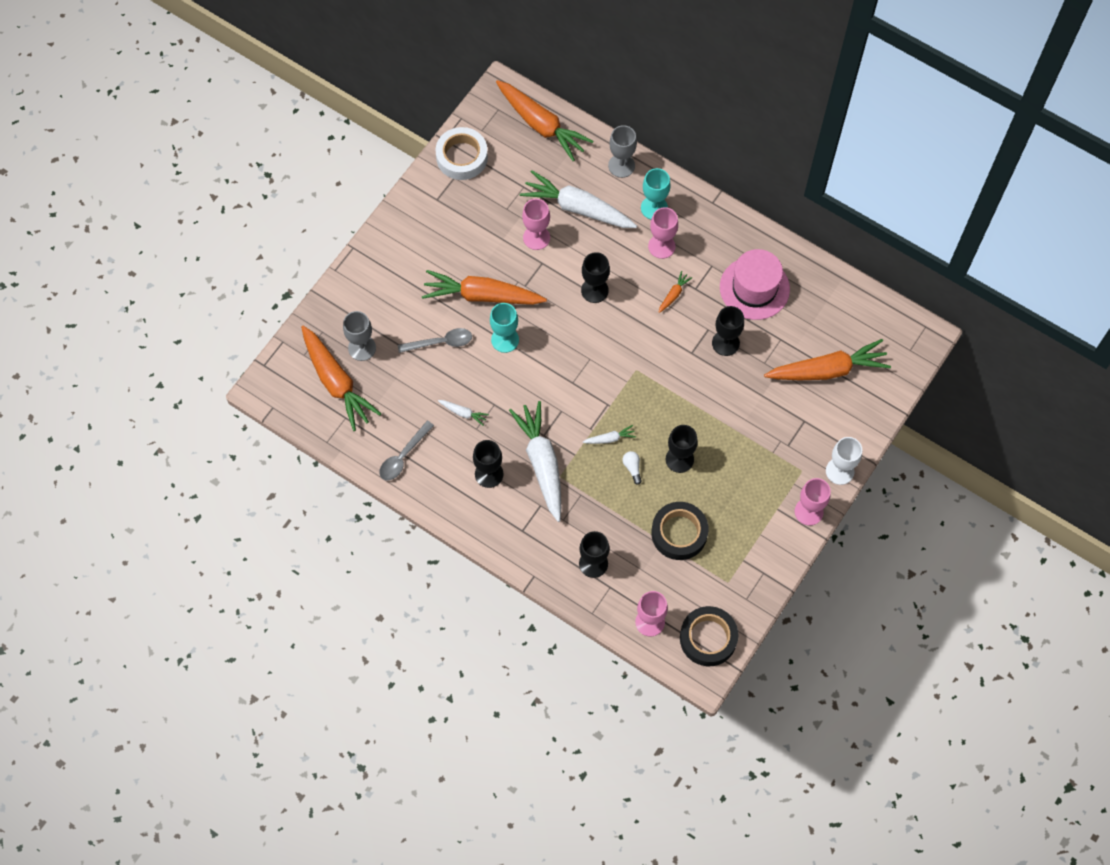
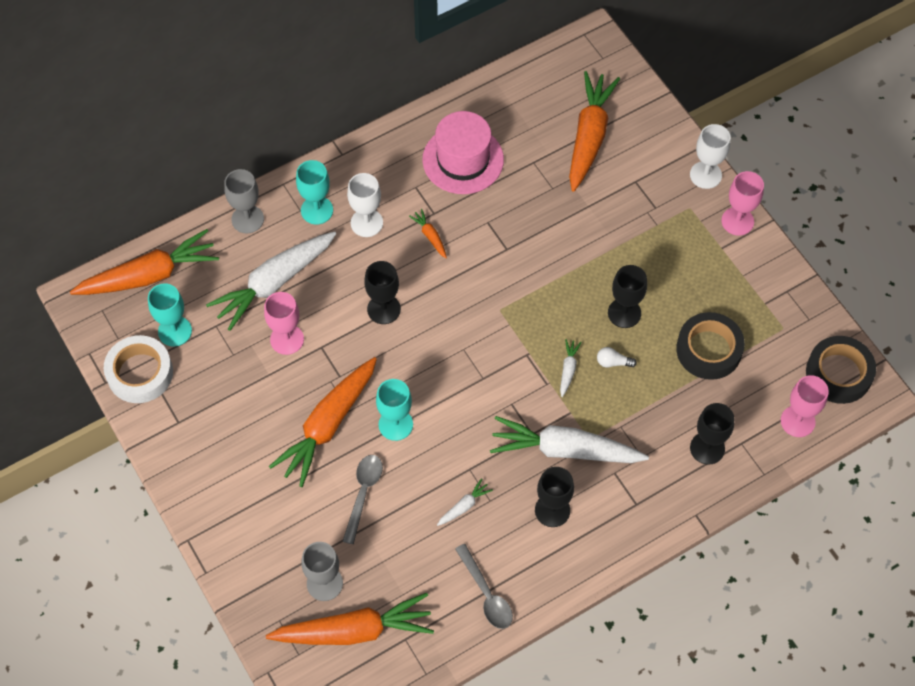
camera: 65 degrees left, 5 degrees down
(505, 163) = (175, 331): none -> turquoise goblet
(661, 246) = (366, 223): pink goblet -> white goblet
(725, 343) = (512, 213): black goblet -> none

